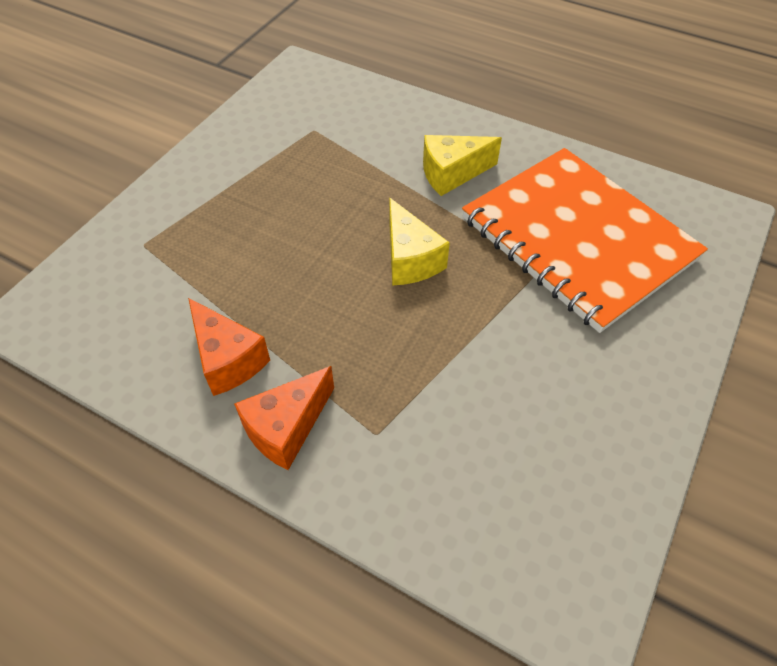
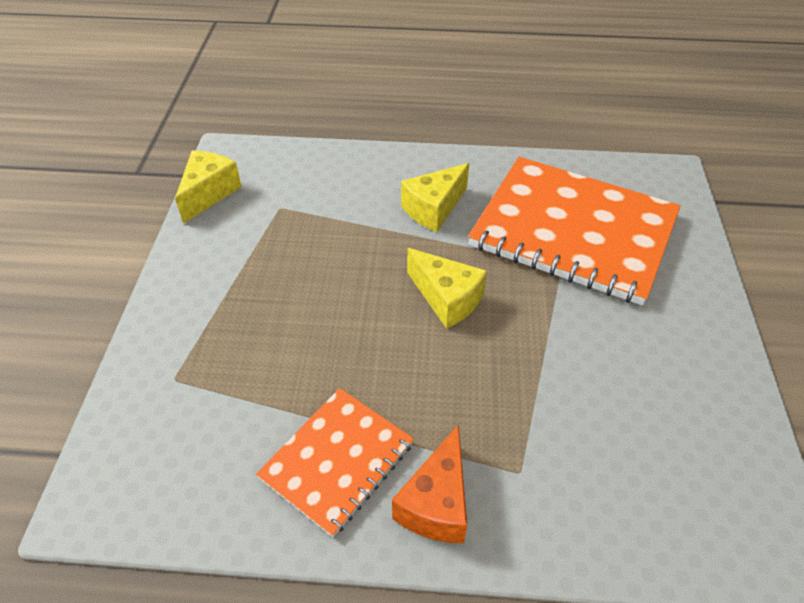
camera: 25 degrees left, 5 degrees down
(228, 360) = (337, 461): orange cheese -> orange notebook
(262, 99) = (209, 193): none -> yellow cheese

